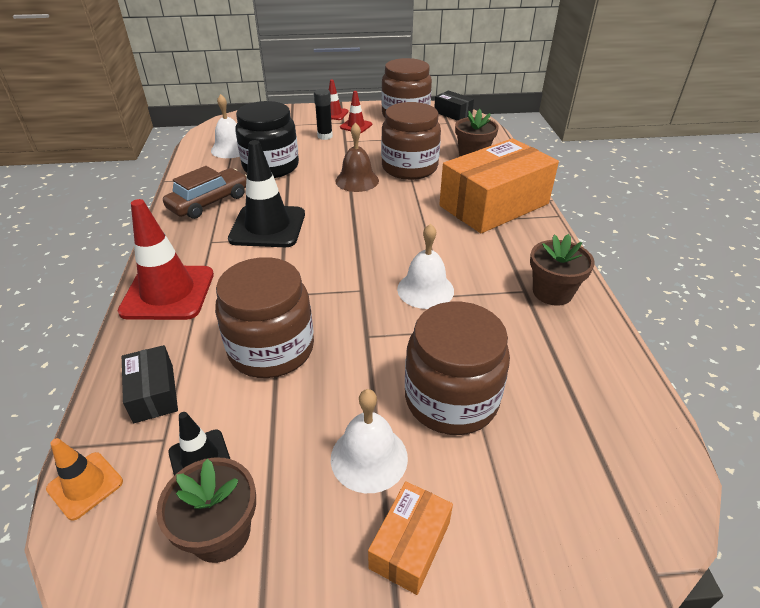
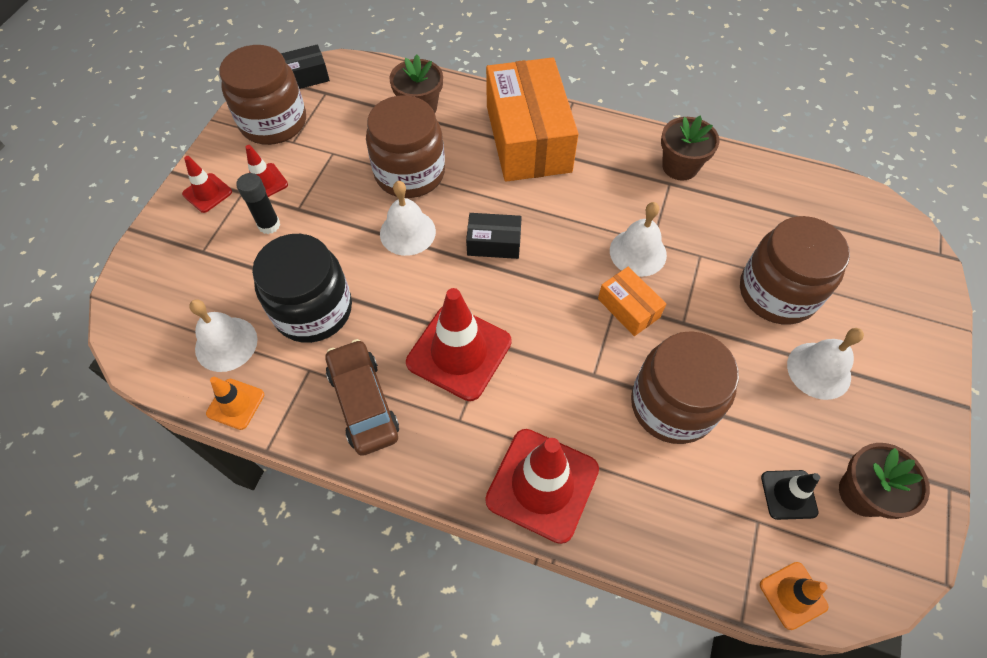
camera: 65 degrees left, 20 degrees up
(154, 393) = (698, 522): black box -> black box (494, 243)
(191, 163) = (235, 404): none -> orange traffic cone
(268, 227) = (459, 352): black traffic cone -> red traffic cone
(357, 180) = (407, 232): brown bell -> white bell
(410, 545) = (897, 372): orange box -> orange box (628, 308)

